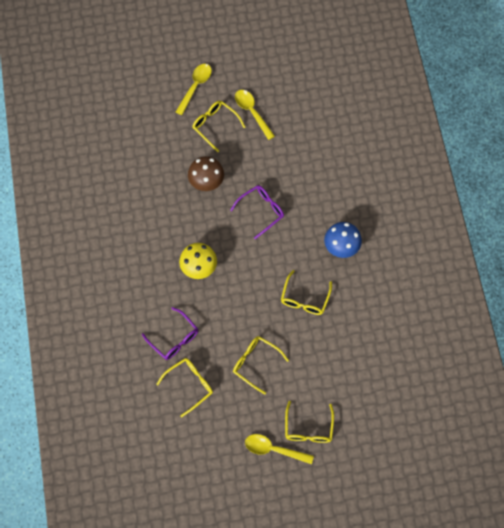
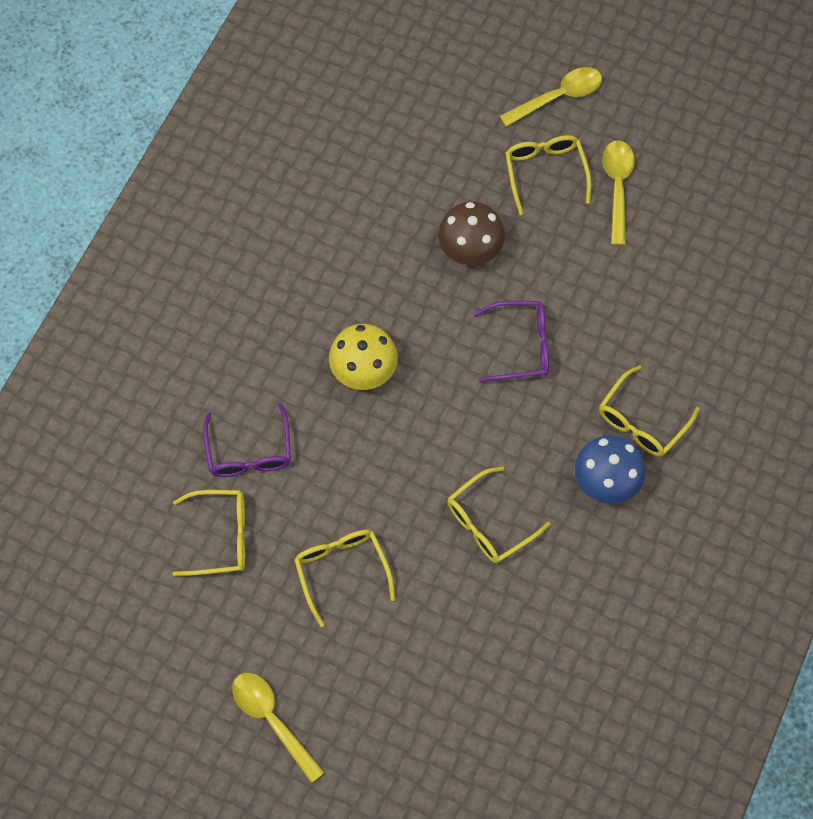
camera: 35 degrees right, 0 degrees up
(308, 428) = (348, 725): yellow glasses -> yellow glasses (641, 421)

